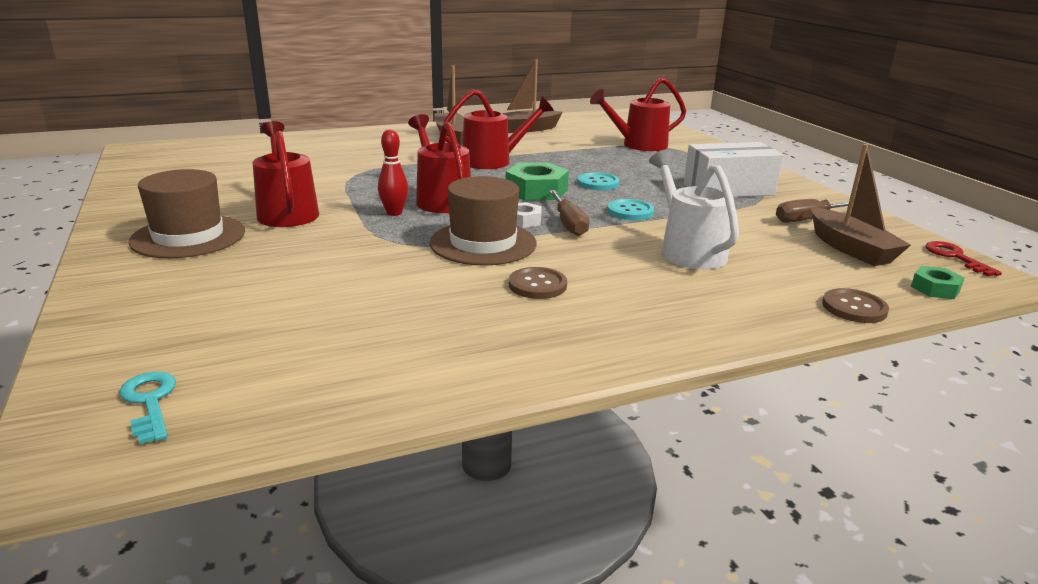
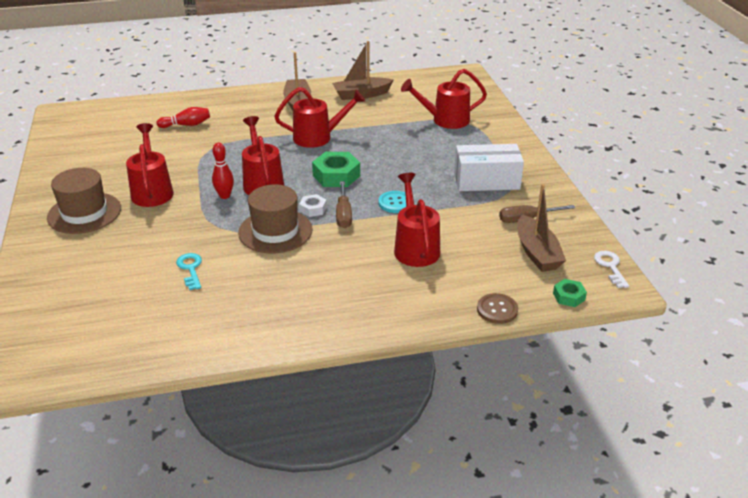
camera: 10 degrees right, 10 degrees up
(149, 402) = (50, 347): turquoise key -> turquoise key (190, 269)
(316, 155) = (186, 125): none -> red bowling pin
(537, 285) = (296, 274): brown button -> none
(597, 183) = (387, 168): turquoise button -> none
(688, 250) = (415, 247): white watering can -> red watering can
(955, 257) = (610, 267): red key -> white key

